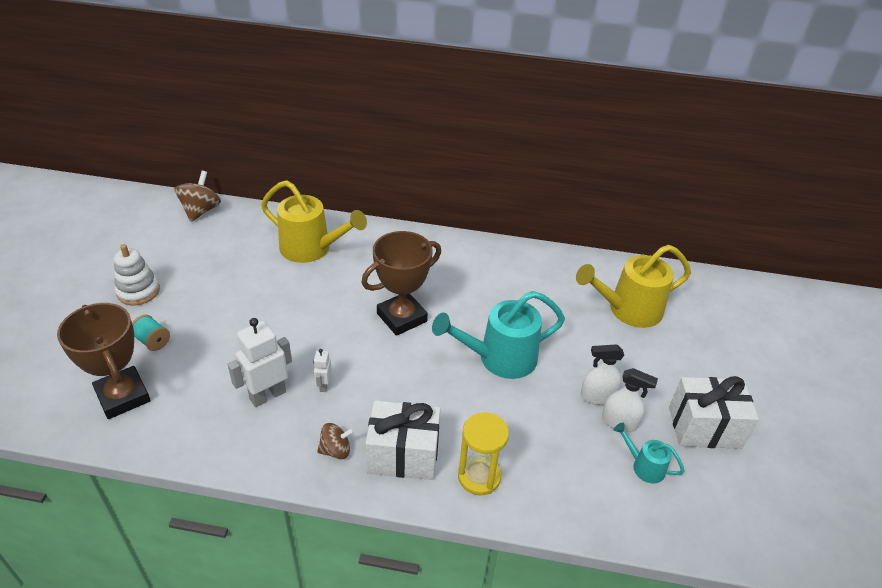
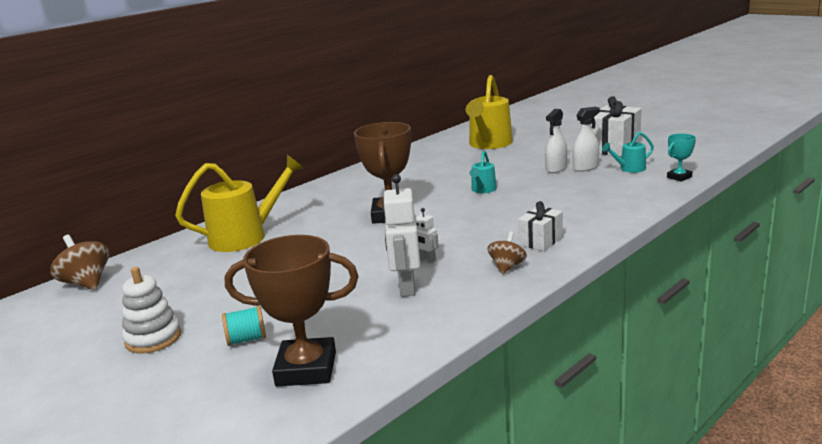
camera: 50 degrees left, 20 degrees down
(403, 455) = (541, 241): white gift -> white gift, size x0.60
(479, 477) = (589, 218): yellow hourglass -> none
(499, 358) = (483, 190): turquoise watering can -> turquoise watering can, size x0.49
(652, 526) = (679, 177): none -> turquoise trophy

